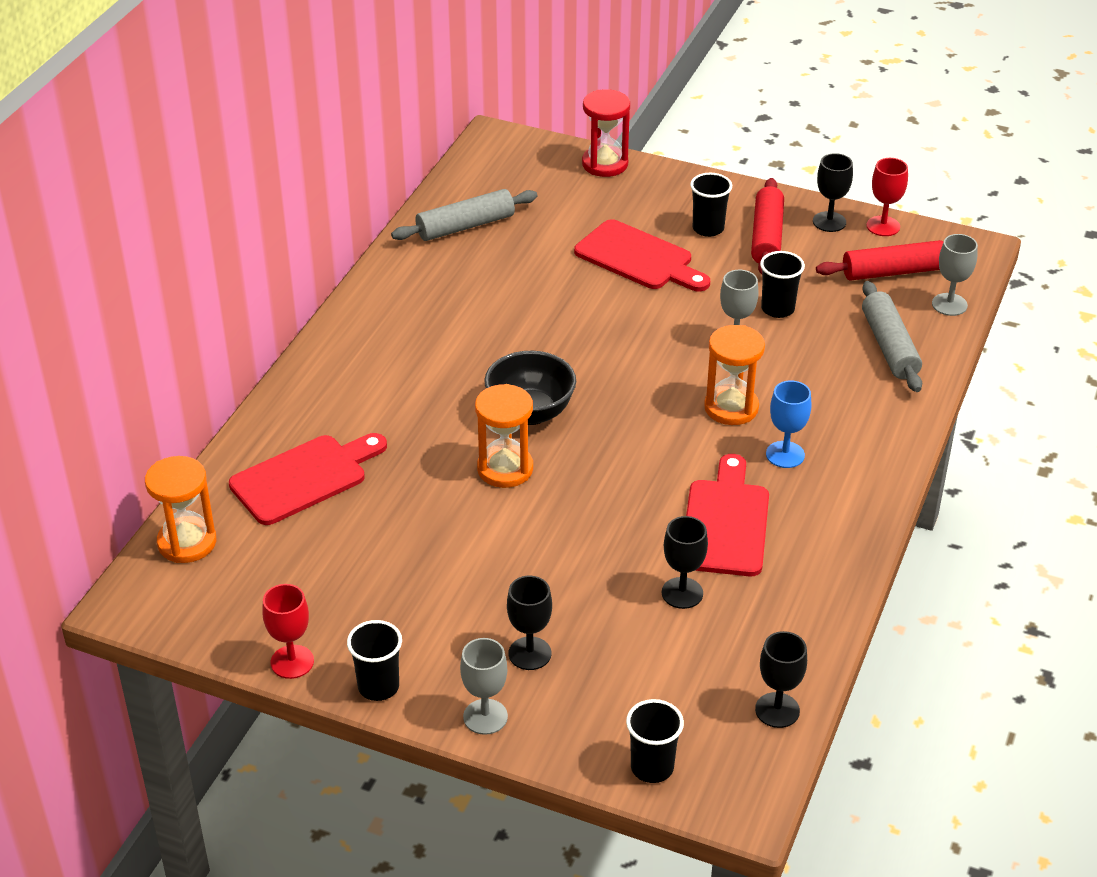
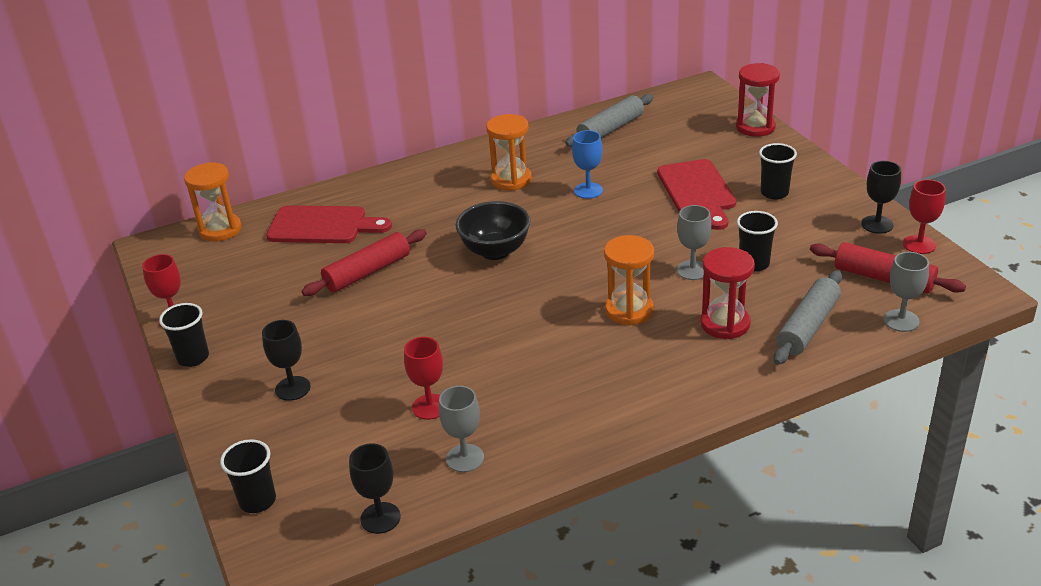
camera: 45 degrees right, 5 degrees down
(465, 226) = (610, 129): grey rolling pin -> grey rolling pin turned 60 degrees counterclockwise
(485, 717) = (218, 409): grey goblet -> grey goblet (465, 458)
(505, 469) = (434, 275): orange hourglass -> orange hourglass (511, 180)
(682, 593) = (430, 407): black goblet -> red goblet
(725, 522) = (520, 379): red cutting board -> none
(766, 237) = (812, 215): red rolling pin -> red rolling pin (367, 272)
(785, 454) = (624, 358): blue goblet -> blue goblet (588, 190)
(824, 378) = (725, 324): none -> red hourglass

